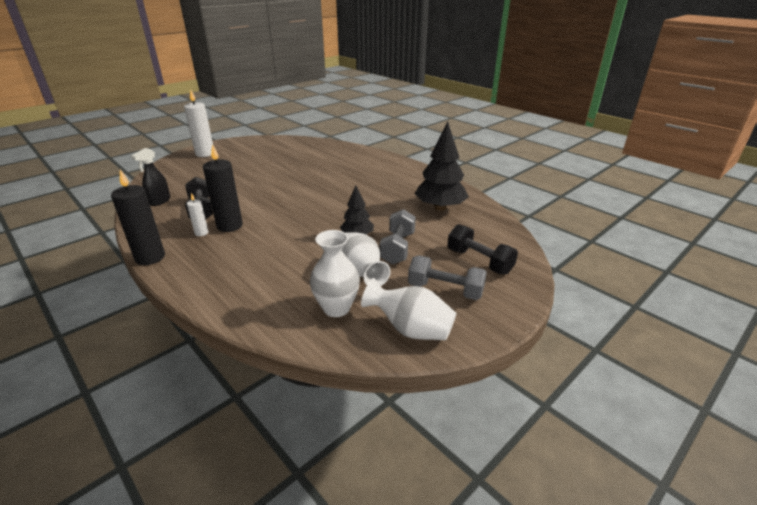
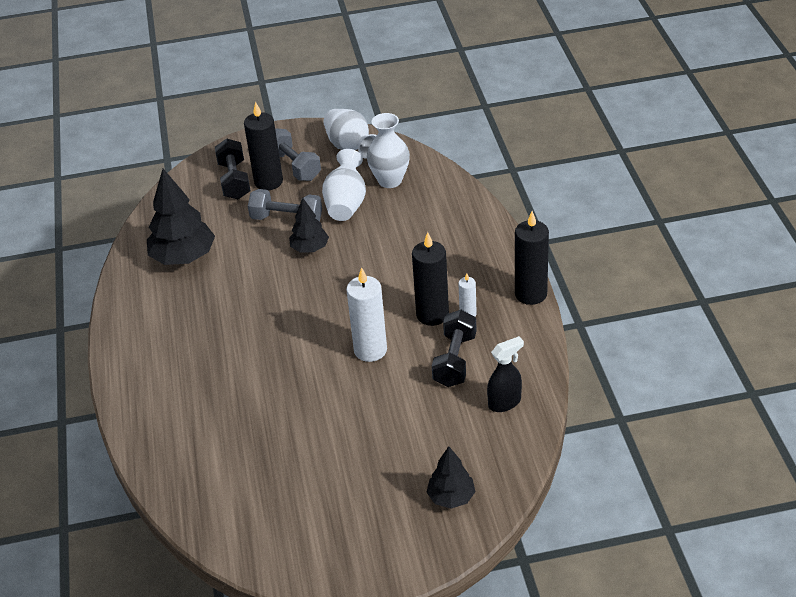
camera: 145 degrees left, 10 degrees up
(182, 168) = (451, 497): none -> black tree
(205, 154) = (396, 540): white candle -> white candle (370, 350)
(398, 248) = (287, 219): grey dumbbell -> grey dumbbell turned 60 degrees clockwise
(449, 269) = (268, 182): none -> black candle

